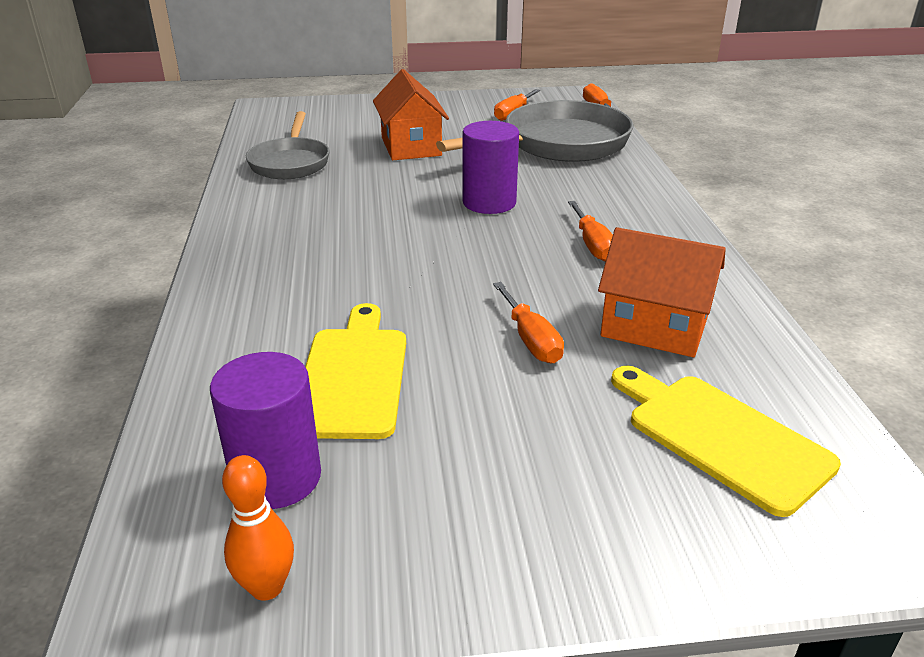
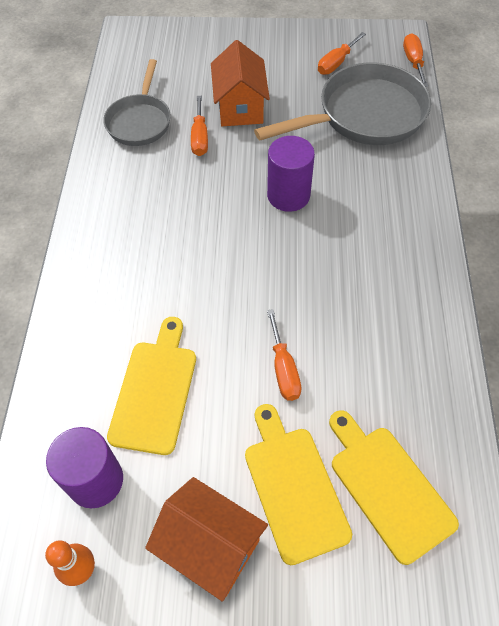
camera: 10 degrees right, 25 degrees up
(584, 451) = (293, 487): none -> yellow cutting board
(593, 245) = (357, 262): orange screwdriver -> orange screwdriver (200, 137)
(654, 327) = (376, 367): orange house -> orange house (210, 546)

